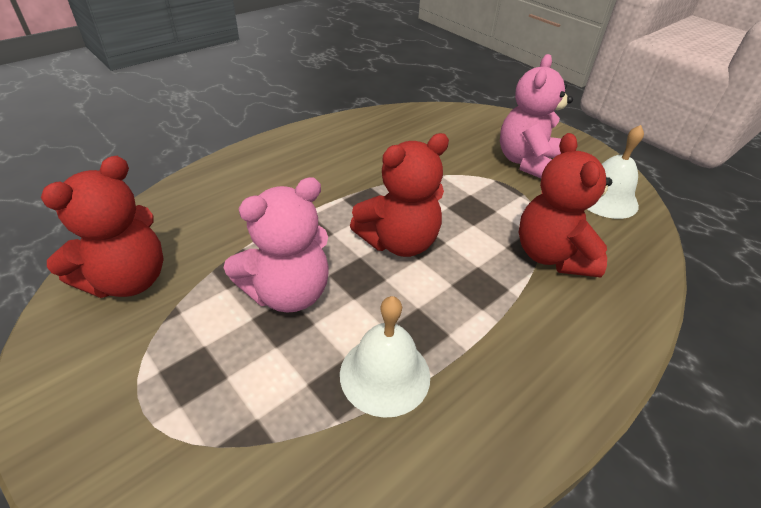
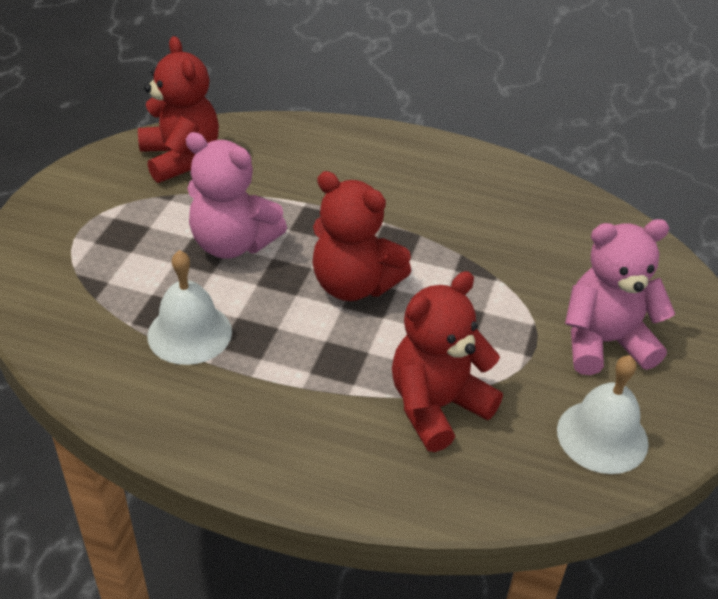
camera: 60 degrees right, 0 degrees up
(128, 280) = (181, 158): red teddy bear -> red teddy bear turned 120 degrees counterclockwise

